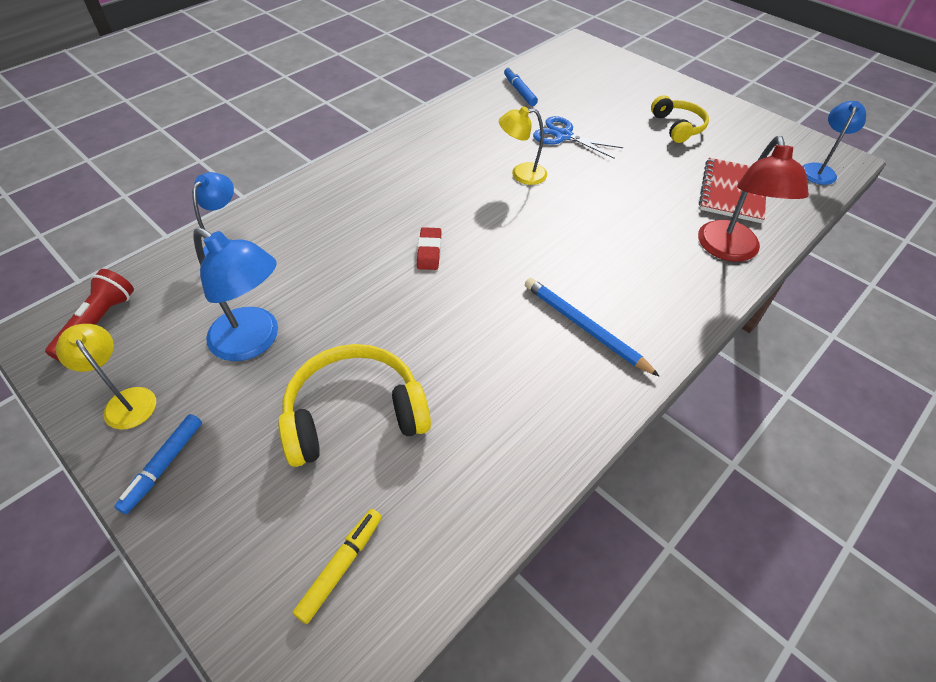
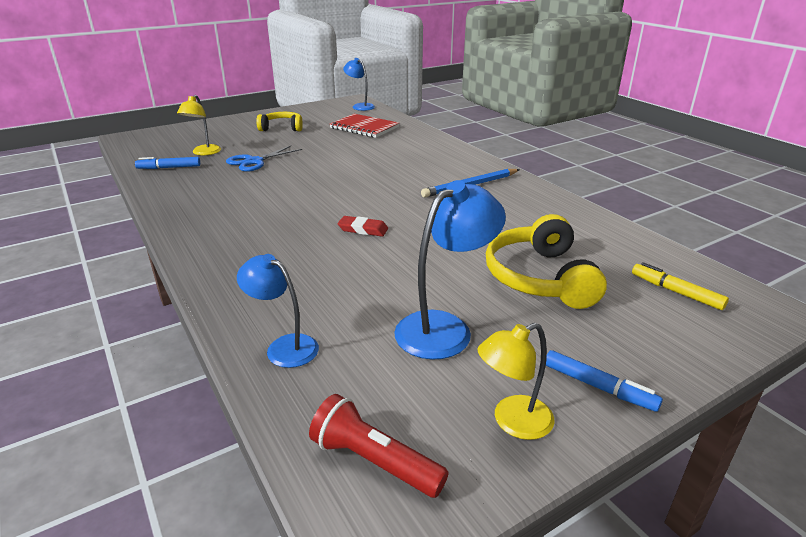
camera: 75 degrees left, 20 degrees down
(521, 174) = (290, 182): yellow lamp -> yellow lamp (204, 153)
(730, 251) = (418, 138): red lamp -> none

